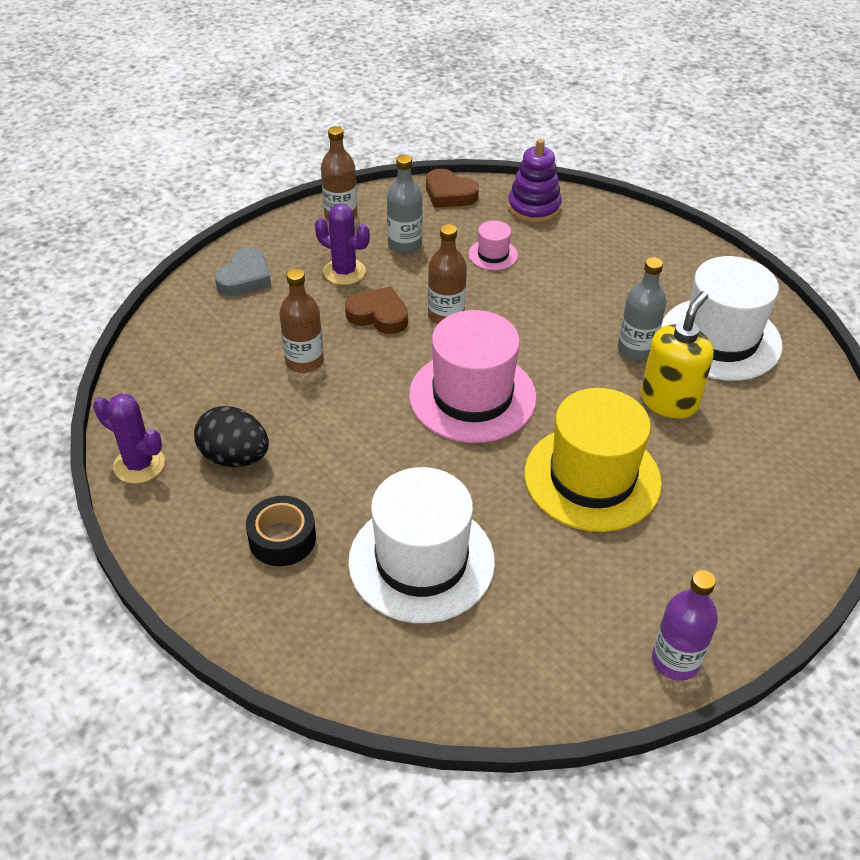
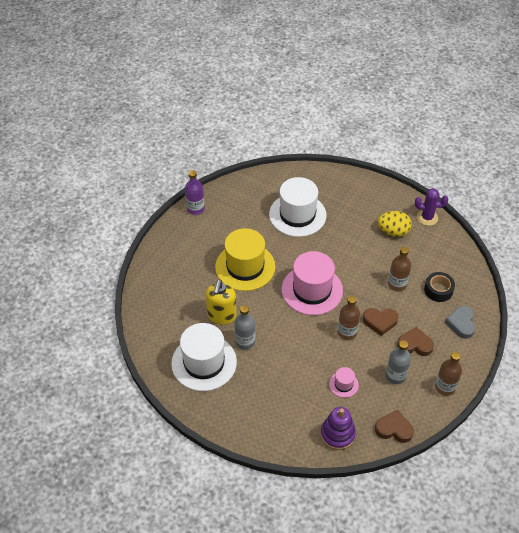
camera: 160 degrees right, 5 degrees up
(235, 457) = (393, 232): black egg -> yellow egg
(282, 538) = (352, 207): black tape -> black tape (438, 290)
(344, 272) = (415, 344): purple cactus -> brown heart

